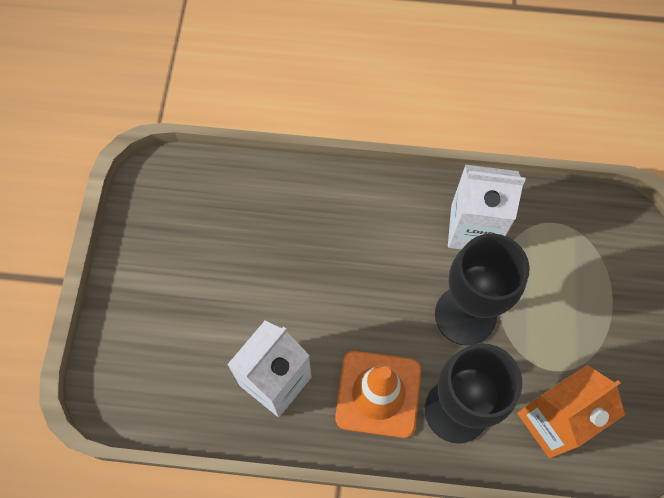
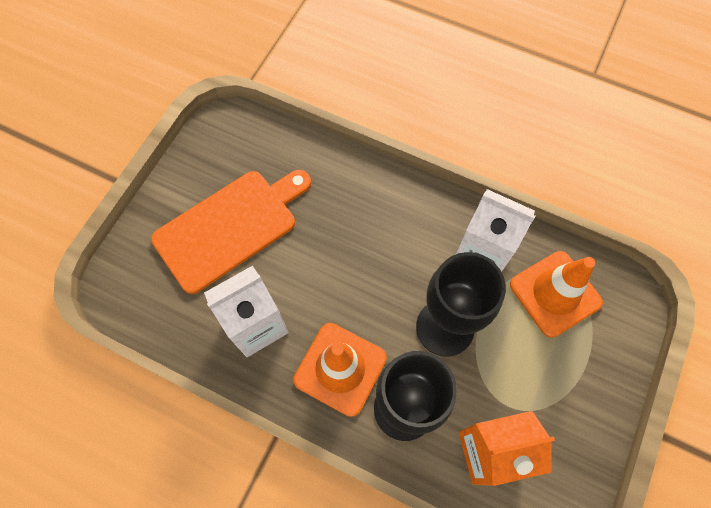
camera: 20 degrees right, 0 degrees up
(206, 288) = (230, 227): none -> orange cutting board
(558, 244) = (555, 293): none -> orange traffic cone

